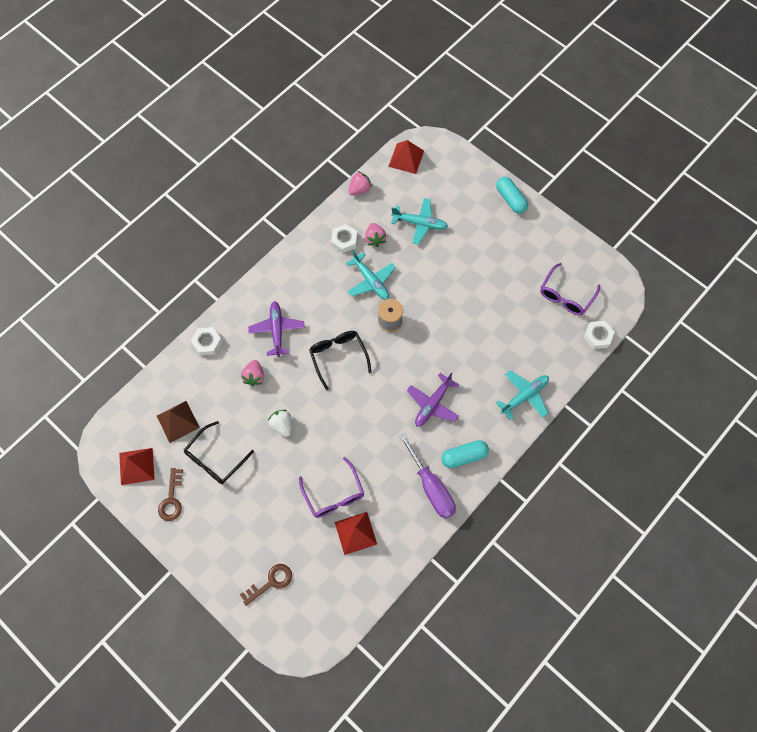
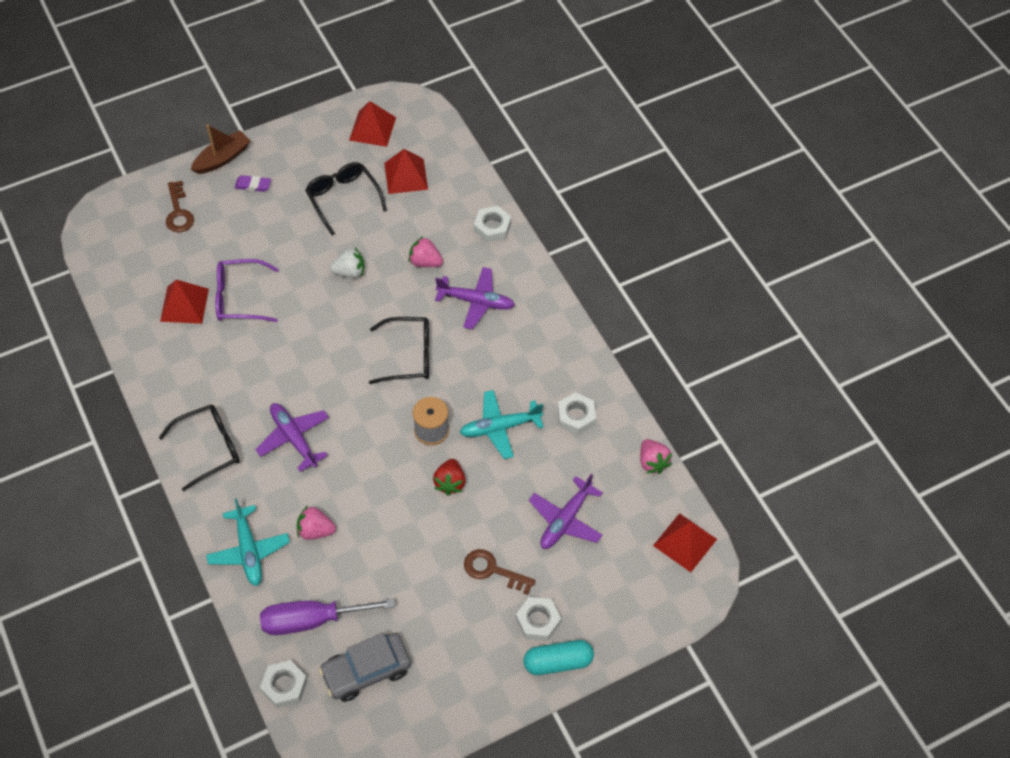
camera: 110 degrees right, 10 degrees down
(171, 499) = (318, 150): brown key -> brown key (492, 570)
(178, 421) = (406, 176): brown pyramid -> red pyramid
(204, 573) = (222, 158): none -> brown boat
(224, 535) = (253, 185): none -> purple eraser
(375, 239) = (563, 454): pink strawberry -> pink strawberry (315, 530)
(420, 223) = (565, 520): turquoise plane -> purple plane
(423, 296) = (450, 482): none -> red strawberry
(431, 487) = (191, 398): purple screwdriver -> purple screwdriver (311, 620)
(464, 456) = (209, 448): turquoise capsule -> black glasses
(491, 217) = (538, 621): none -> white nut
(566, 295) = (366, 671): purple glasses -> grey car

